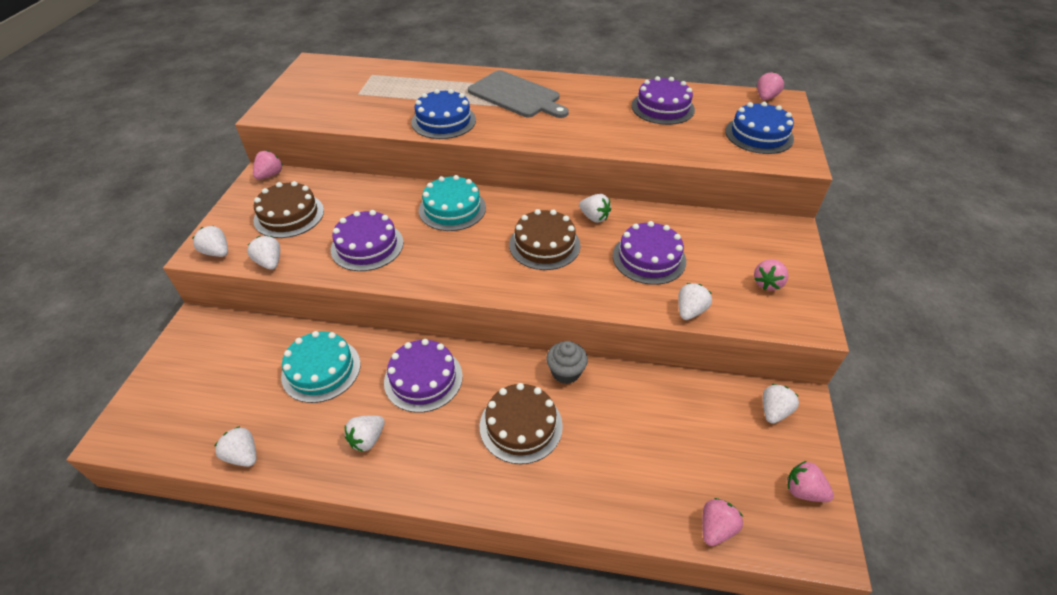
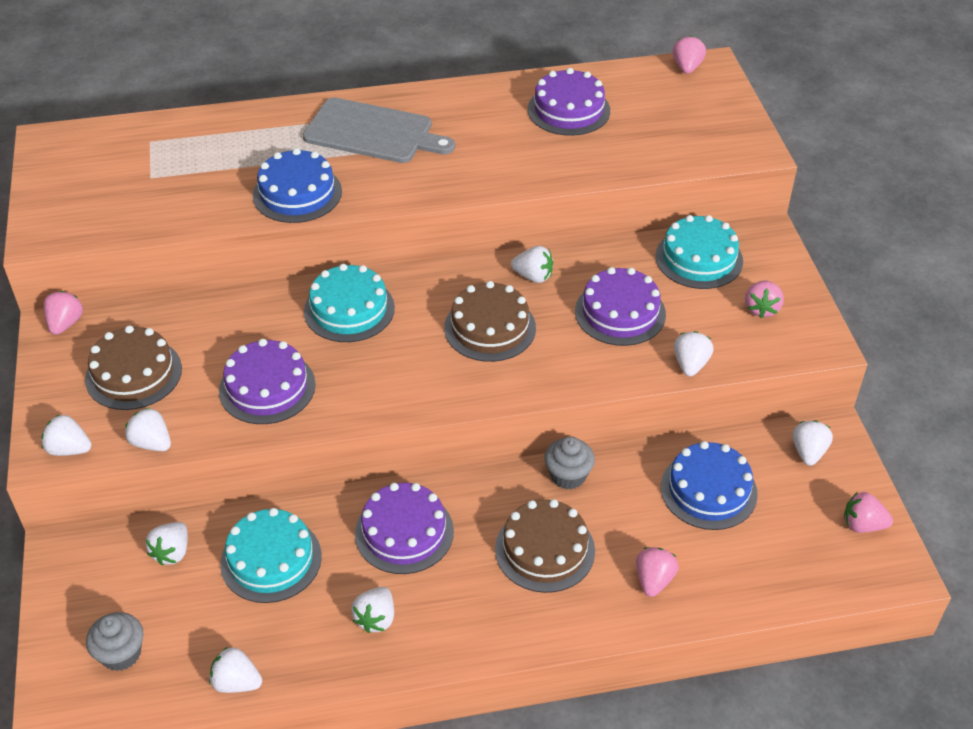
camera: 20 degrees left, 0 degrees up
(183, 406) = (121, 654): none -> grey cupcake
(261, 344) = (172, 552): none -> white strawberry
(716, 528) = (790, 588): pink strawberry -> pink strawberry (653, 580)
(729, 234) = (699, 258): none -> turquoise cake
(759, 135) = (697, 124): blue cake -> blue cake (708, 490)

